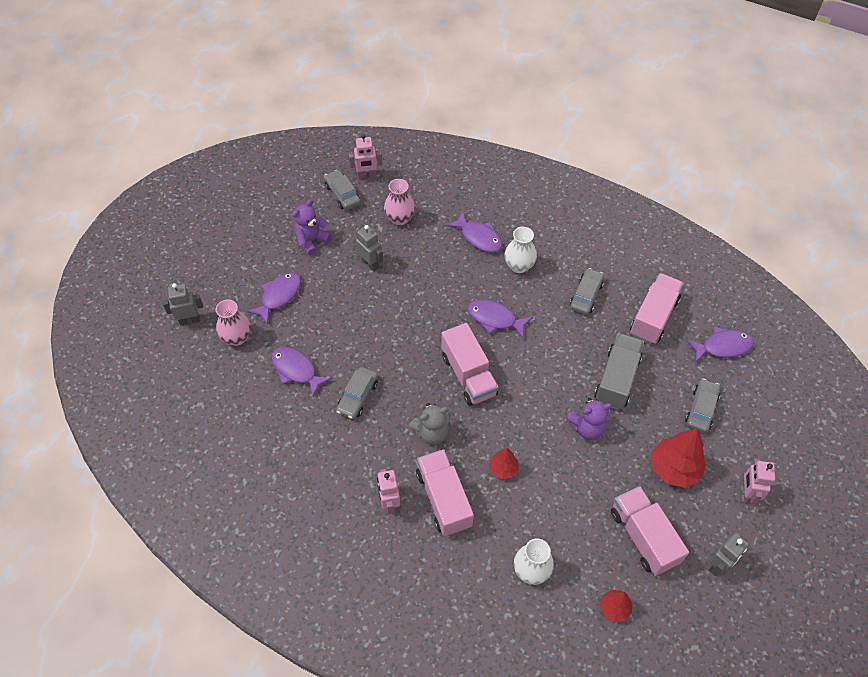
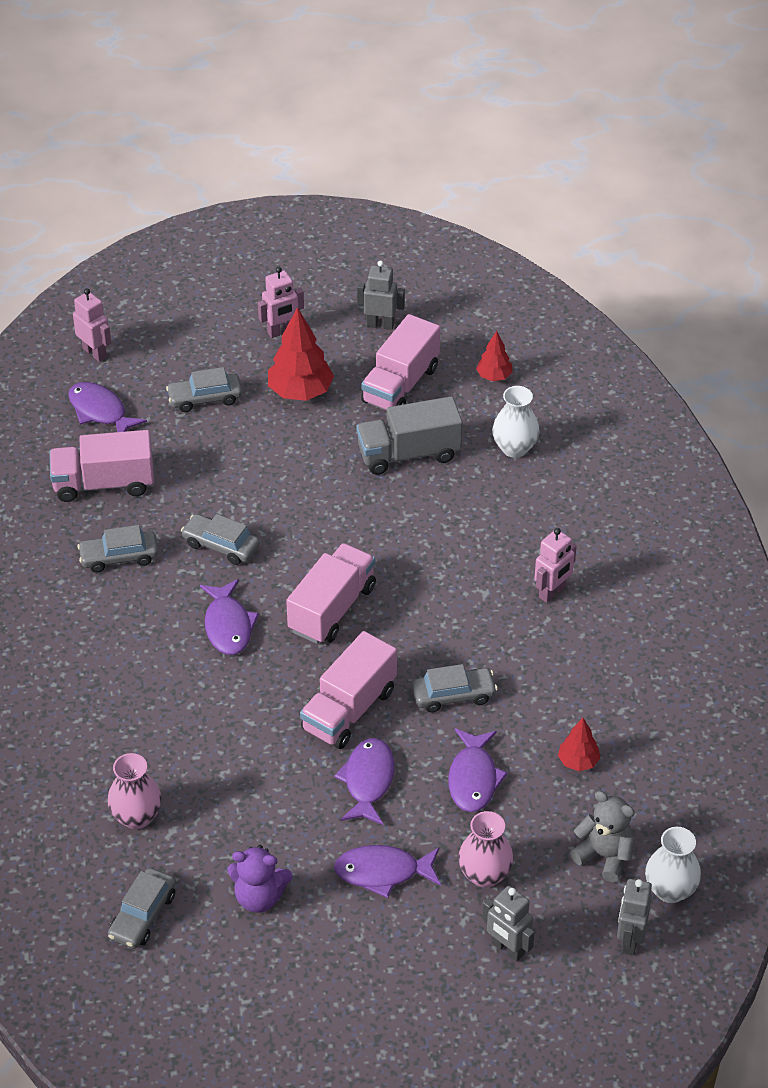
camera: 125 degrees left, 10 degrees down
(367, 176) = (82, 907): pink robot -> pink robot (95, 353)
(370, 264) = (245, 802): grey robot -> grey robot (630, 940)
(432, 433) = (437, 602): grey teddy bear -> grey teddy bear (604, 856)
(444, 499) = (505, 550): pink truck -> pink truck (349, 710)
(478, 237) = (103, 709): purple fish -> purple fish (368, 781)
(503, 469) = (424, 520): red tree -> red tree (578, 761)
(519, 266) = (121, 643): white vase -> white vase (670, 890)
(560, 348) = (221, 545): none -> grey car
(587, 428) = (311, 476): purple teddy bear -> none
(616, 379) = (224, 479): grey truck -> grey truck (409, 454)

